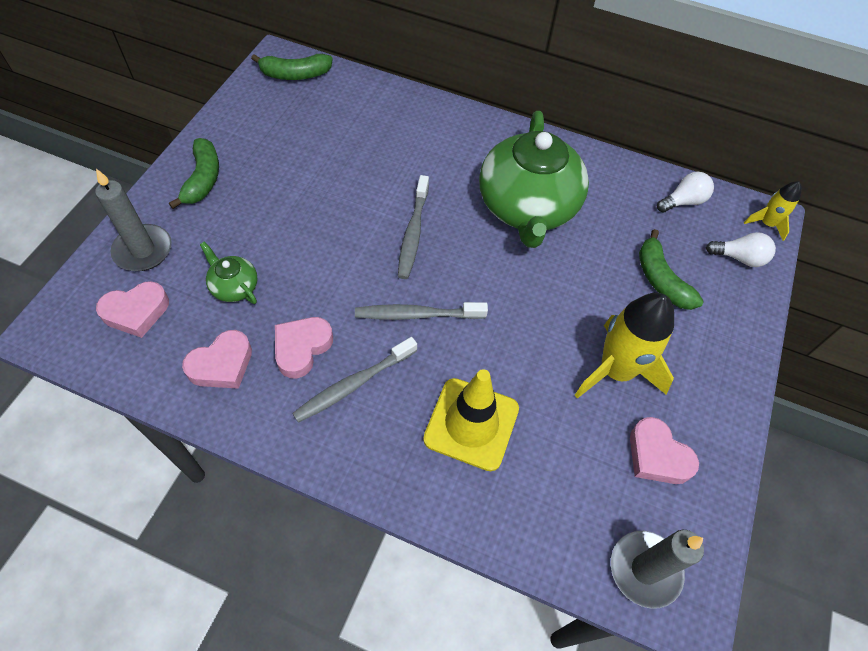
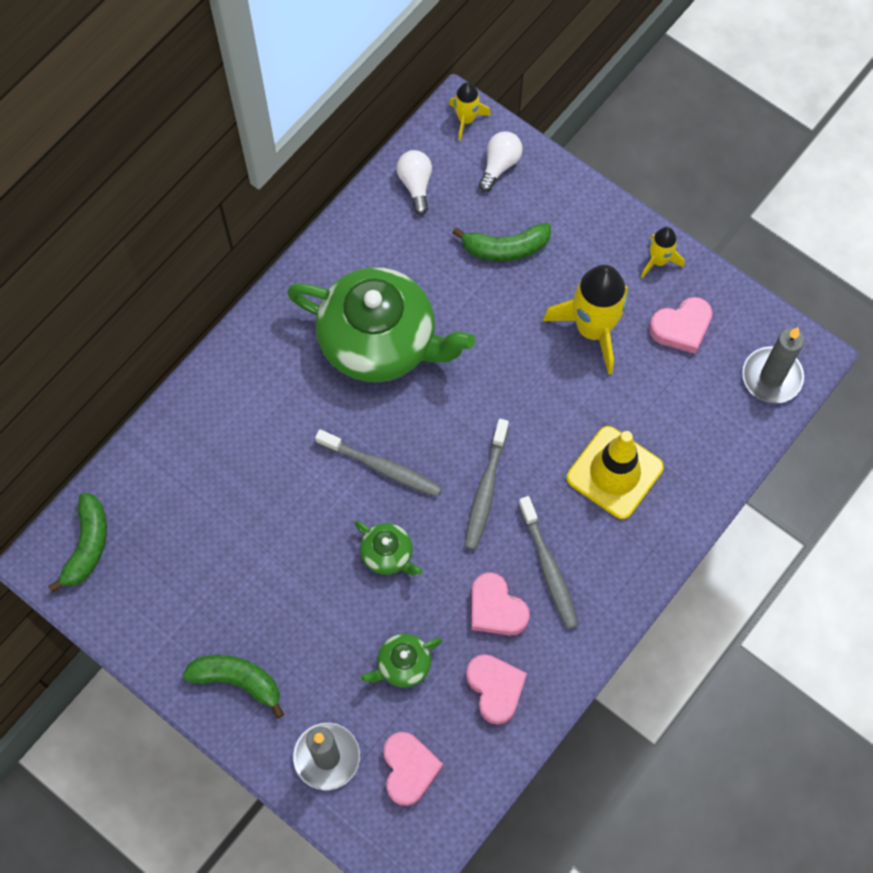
camera: 70 degrees left, 10 degrees up
(334, 254) = (388, 554): none -> green teapot
(720, 416) = (658, 260): none -> yellow rocket

